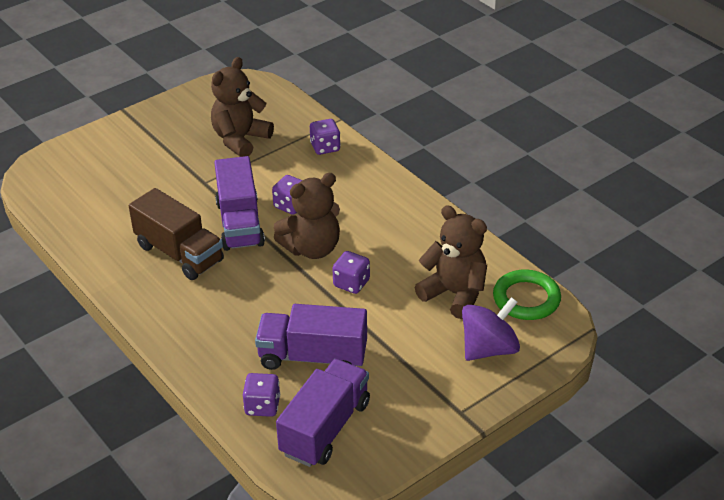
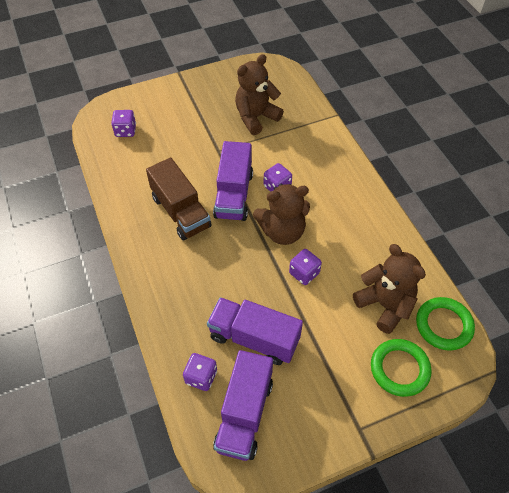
camera: 15 degrees right, 15 degrees up
(325, 147) = (318, 138): purple dice -> purple dice (125, 131)
(325, 428) = (244, 414): purple truck -> purple truck turned 150 degrees clockwise
(489, 349) = (399, 369): purple spinning top -> green ring

